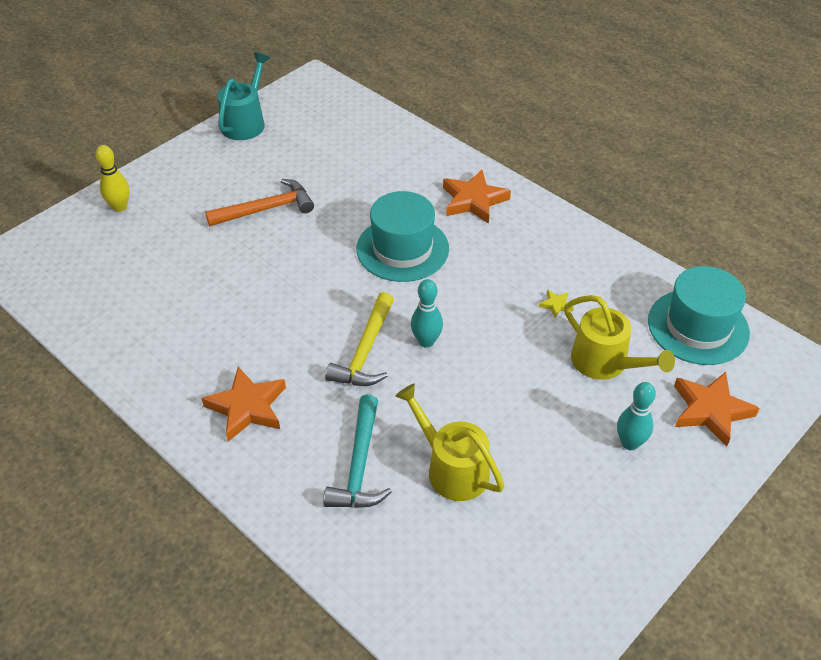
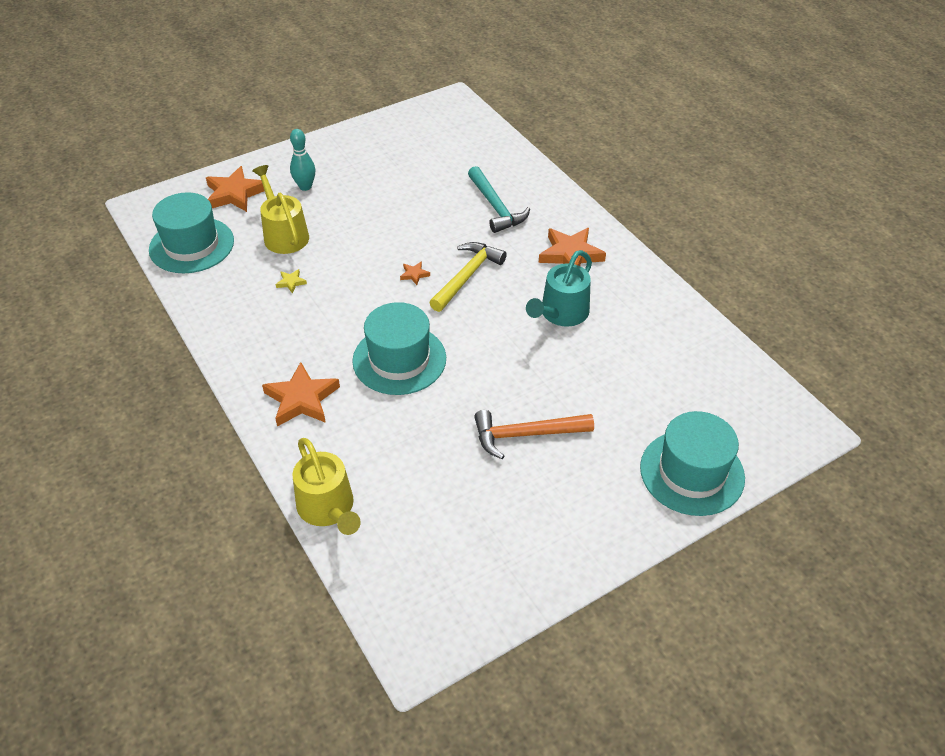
camera: 165 degrees left, 0 degrees up
(120, 207) = (692, 472): yellow bowling pin -> turquoise hat
(245, 122) = (531, 582): turquoise watering can -> turquoise watering can (561, 313)
(360, 464) = (495, 207): turquoise hammer -> turquoise hammer turned 135 degrees clockwise
(426, 341) = (414, 274): turquoise bowling pin -> orange star
(452, 468) = (433, 194): yellow watering can -> yellow watering can (328, 508)

